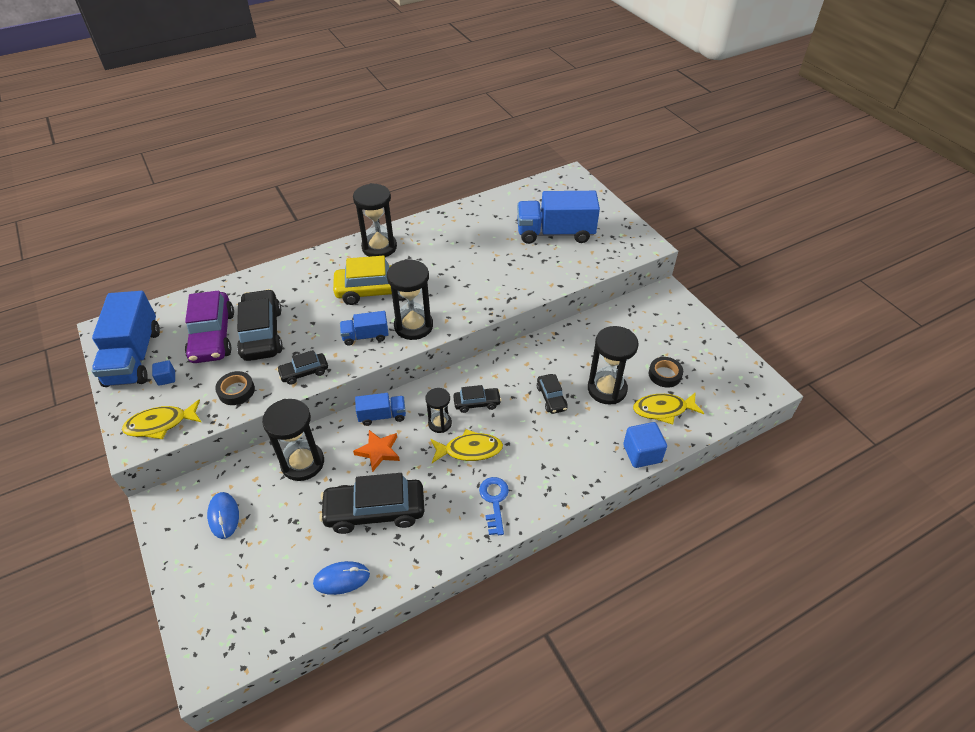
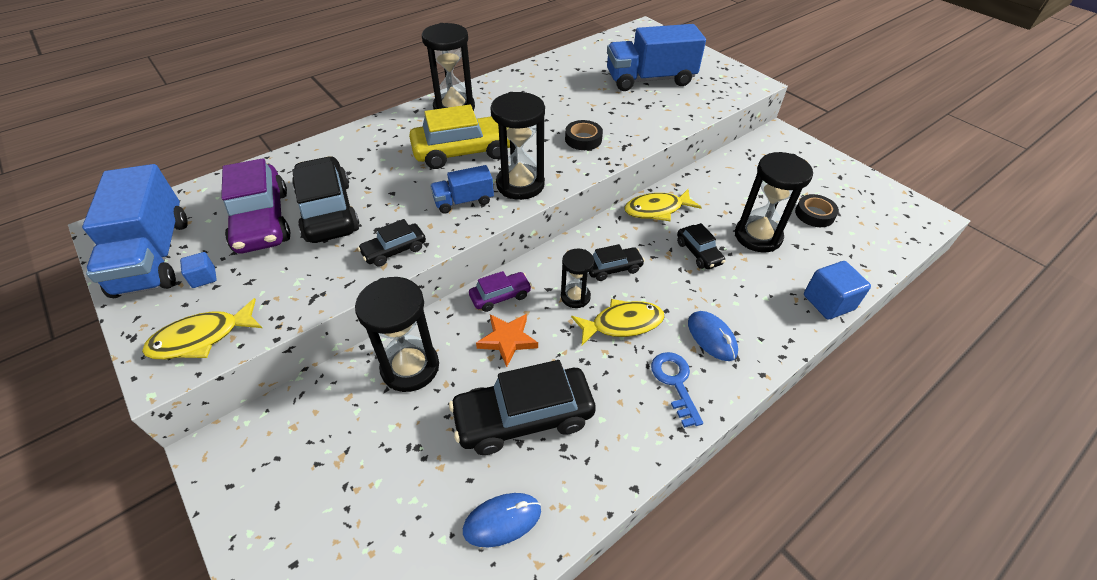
camera: 10 degrees left, 0 degrees up
(224, 516) = (312, 455): blue mouse -> blue mouse (711, 337)
(236, 391) = (306, 283): black tape -> black tape (583, 139)
(382, 415) = (500, 296): blue truck -> purple car
(663, 410) = (830, 251): yellow fish -> yellow fish (657, 210)

